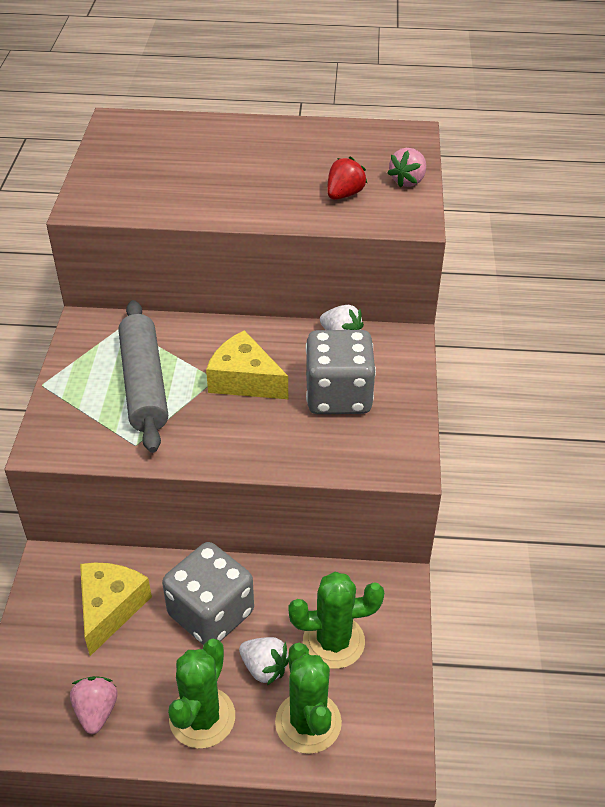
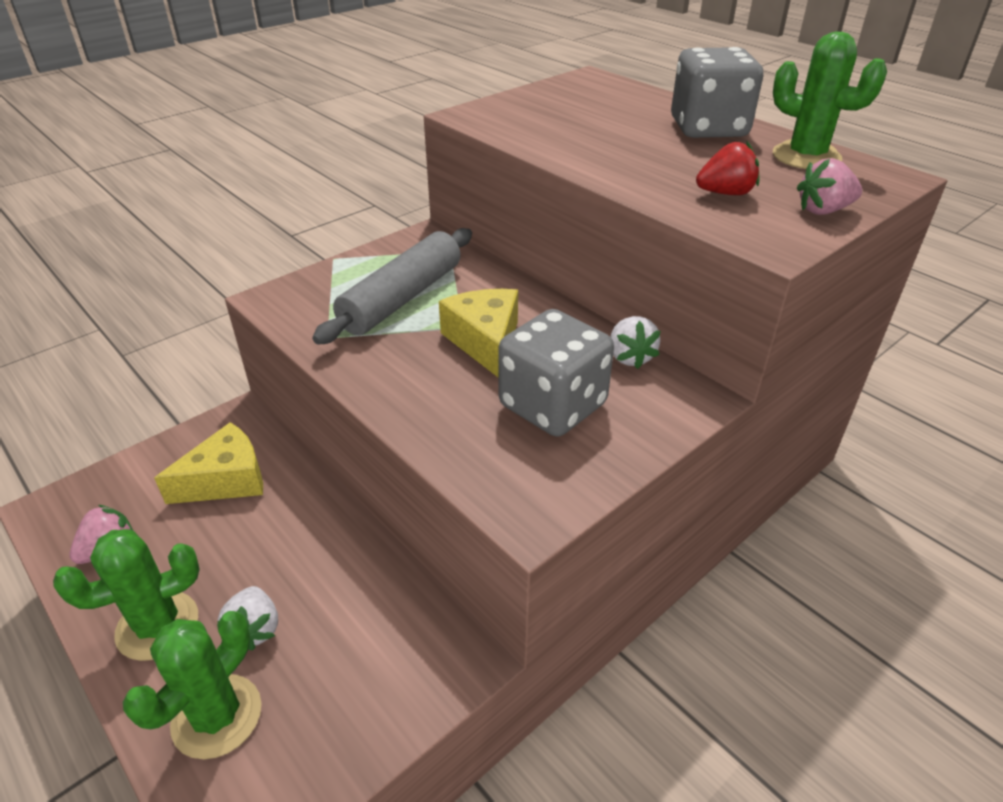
camera: 45 degrees right, 5 degrees down
(211, 613) = (282, 544): grey dice -> grey dice (708, 128)
(333, 641) = (337, 661): green cactus -> green cactus (806, 156)

